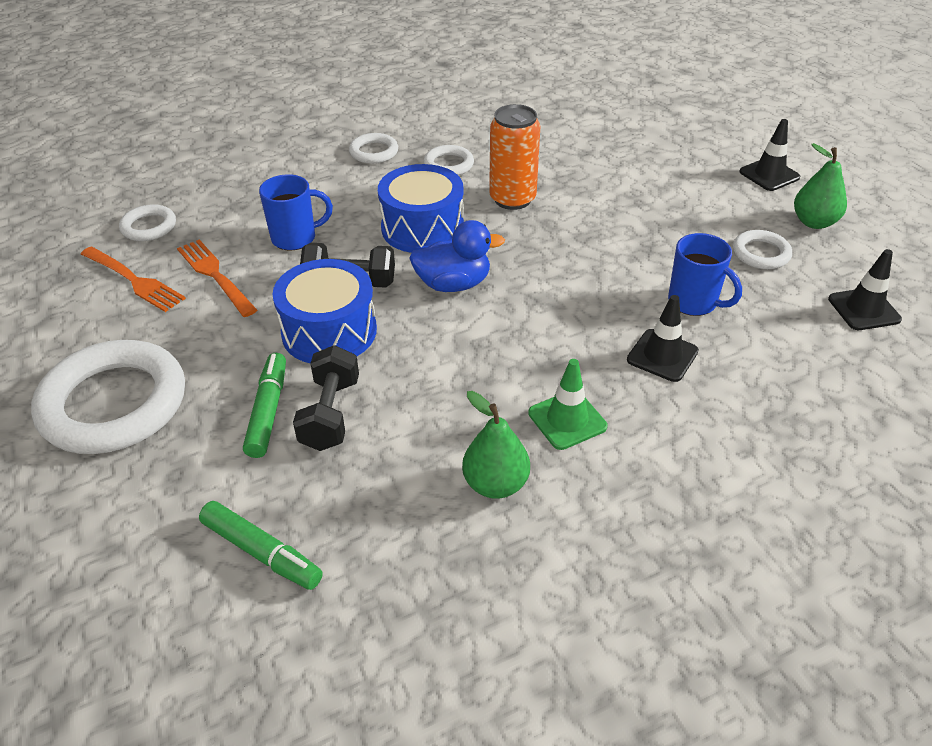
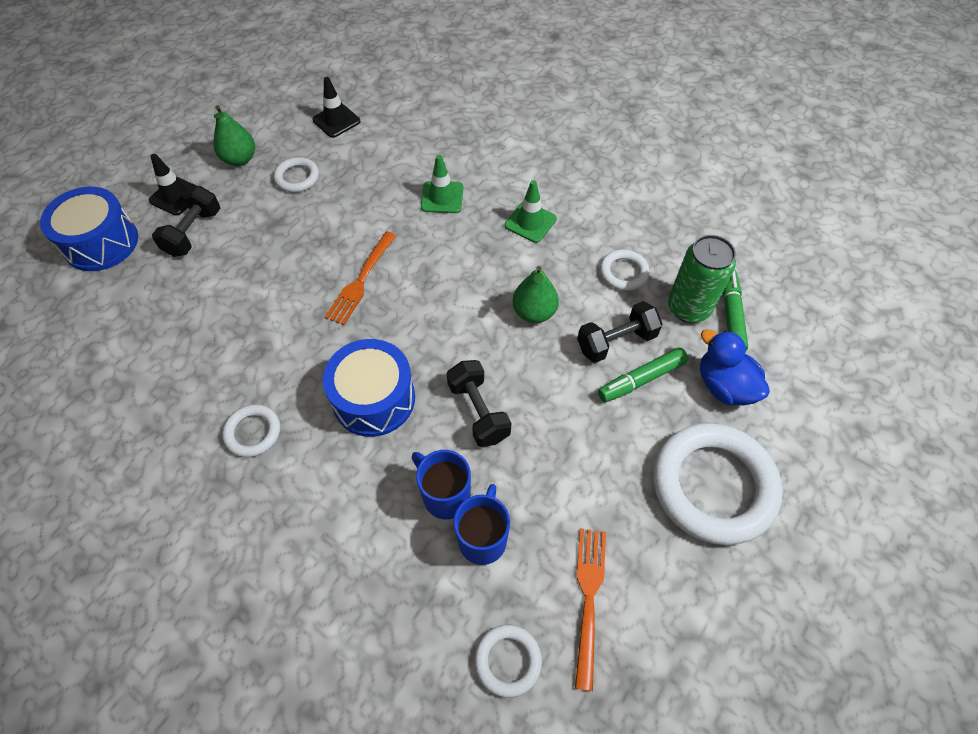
camera: 120 degrees left, 15 degrees up
(215, 275) = (536, 527): orange fork -> orange fork (361, 280)
(311, 511) = (688, 308): none -> green can
(329, 331) = (543, 391): blue drum -> blue drum (101, 243)
(374, 152) = (255, 519): white ring -> white ring (623, 272)
(453, 284) = (438, 338): blue duck -> blue duck (724, 386)
(495, 484) = (602, 235): green pear -> green pear (534, 312)
(512, 199) = (293, 352): orange can -> none
(662, 355) = (442, 197): black traffic cone -> green traffic cone
(694, 302) = (376, 197): blue mug -> blue mug (483, 538)
(707, 176) = (193, 233): none -> black dumbbell

